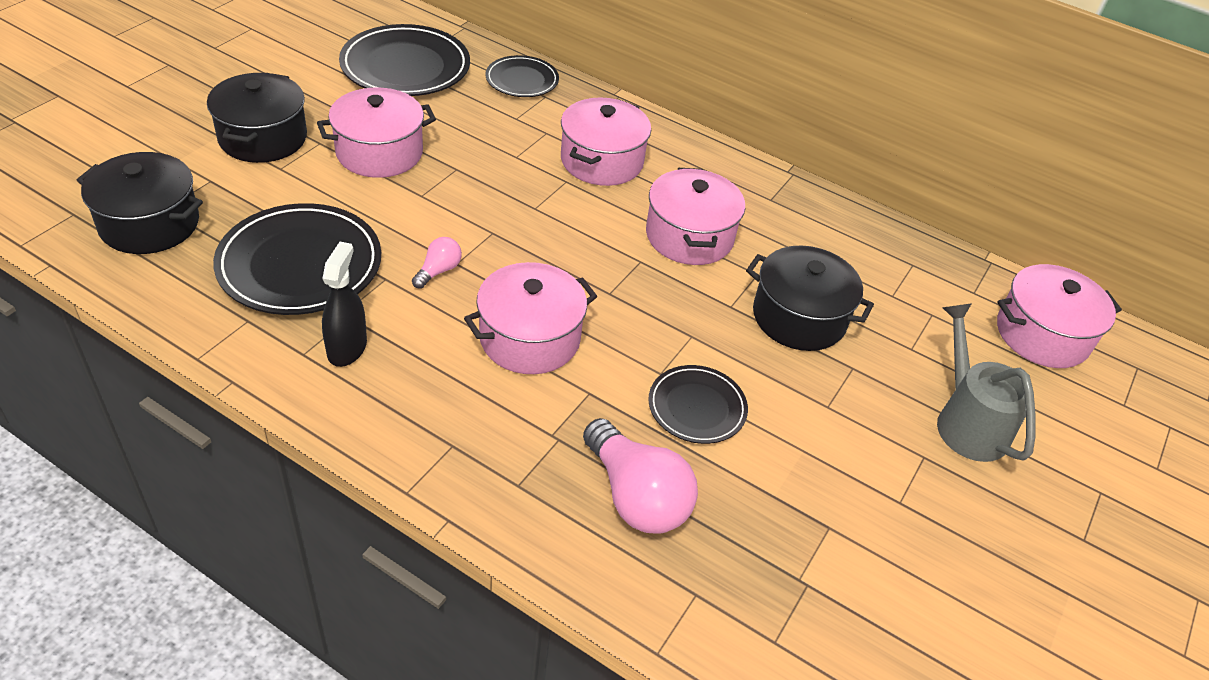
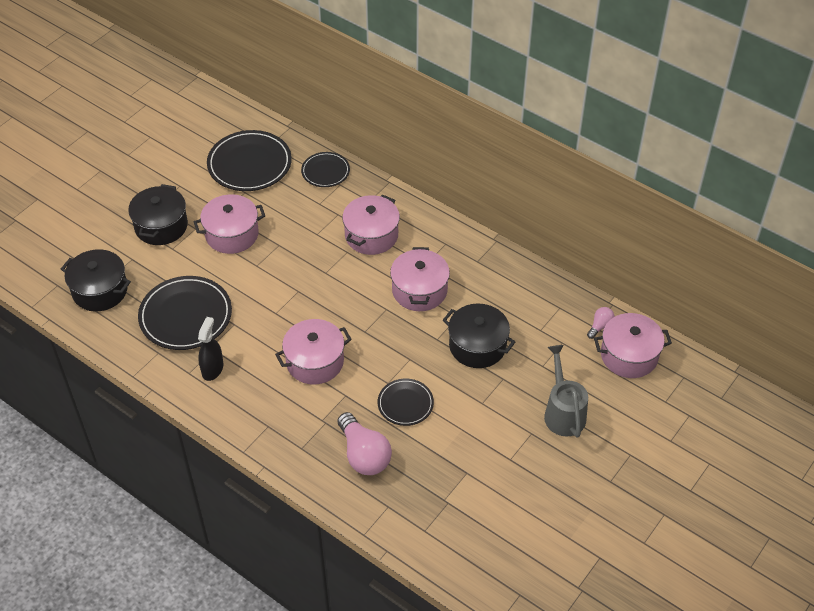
camera: 10 degrees right, 5 degrees up
(438, 271) = (265, 318): pink light bulb -> pink light bulb (600, 326)

